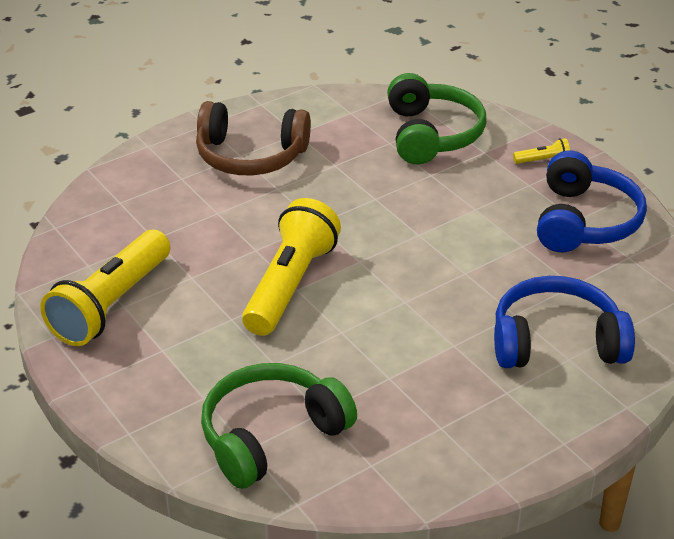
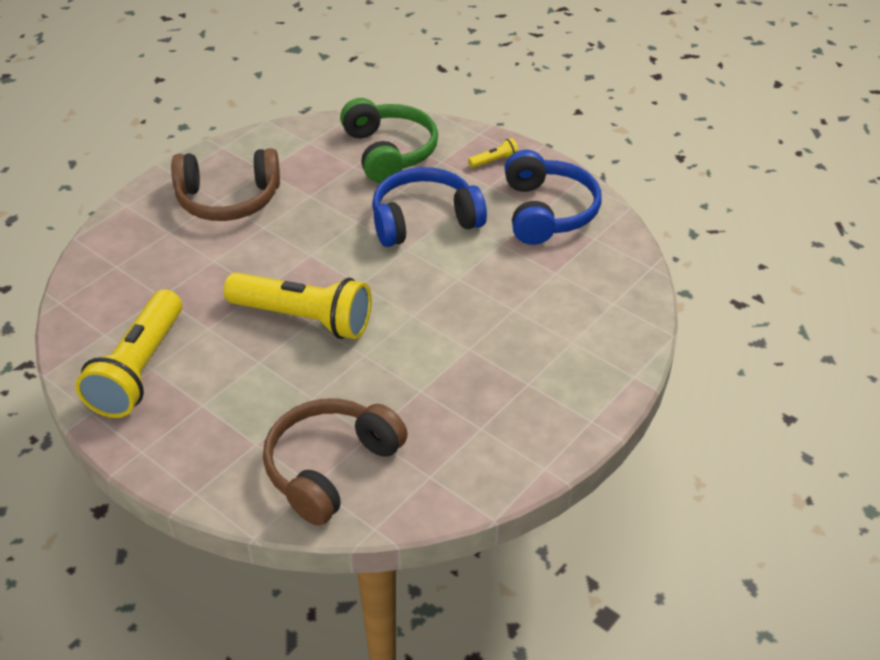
camera: 15 degrees left, 5 degrees up
(271, 435) = (330, 467): green headphones -> brown headphones
(290, 285) = (303, 319): yellow flashlight -> yellow flashlight turned 105 degrees clockwise
(556, 341) = (556, 328): blue headphones -> blue headphones (424, 220)

